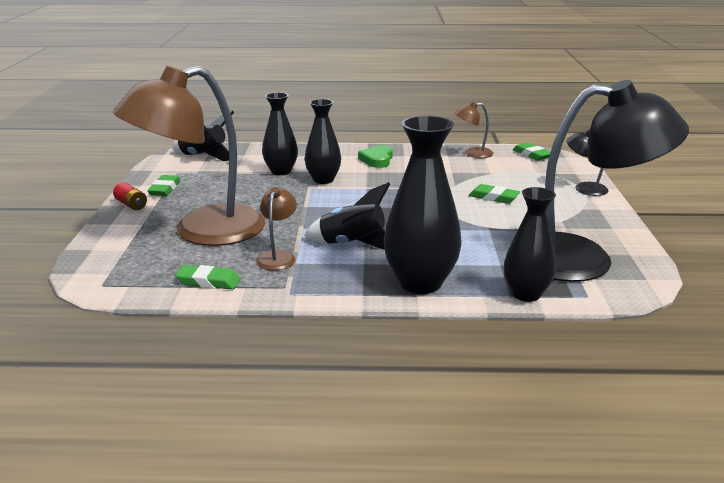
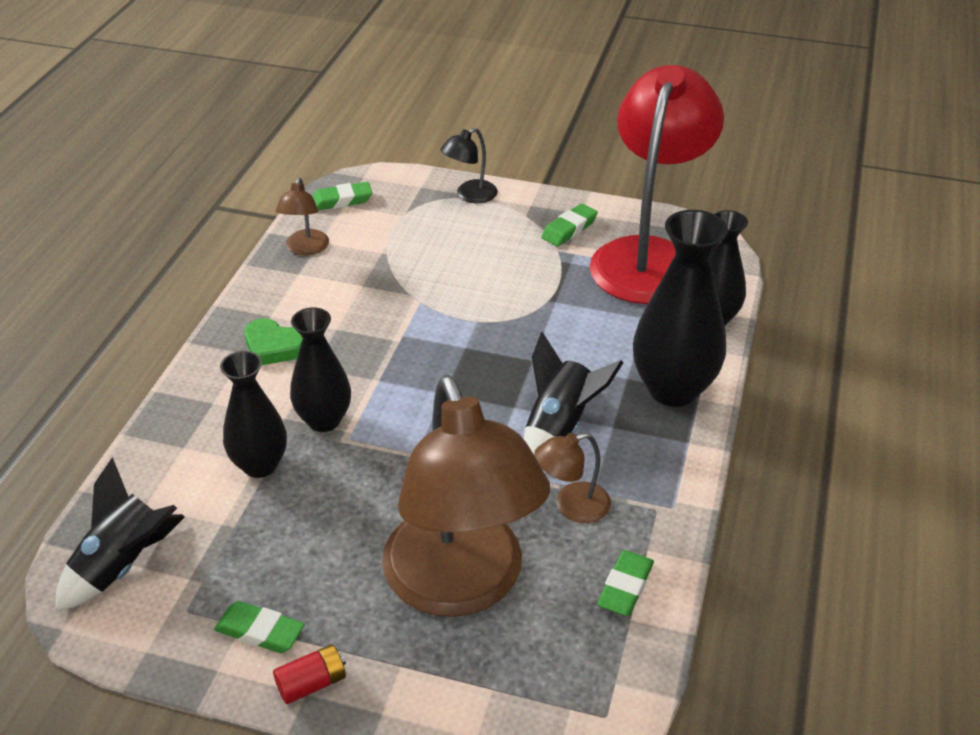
camera: 75 degrees left, 15 degrees up
(278, 256) = (572, 506): brown lamp -> brown lamp turned 45 degrees counterclockwise
(494, 197) = (466, 272): green eraser -> green eraser (569, 229)
(583, 259) = (649, 256): black lamp -> red lamp

